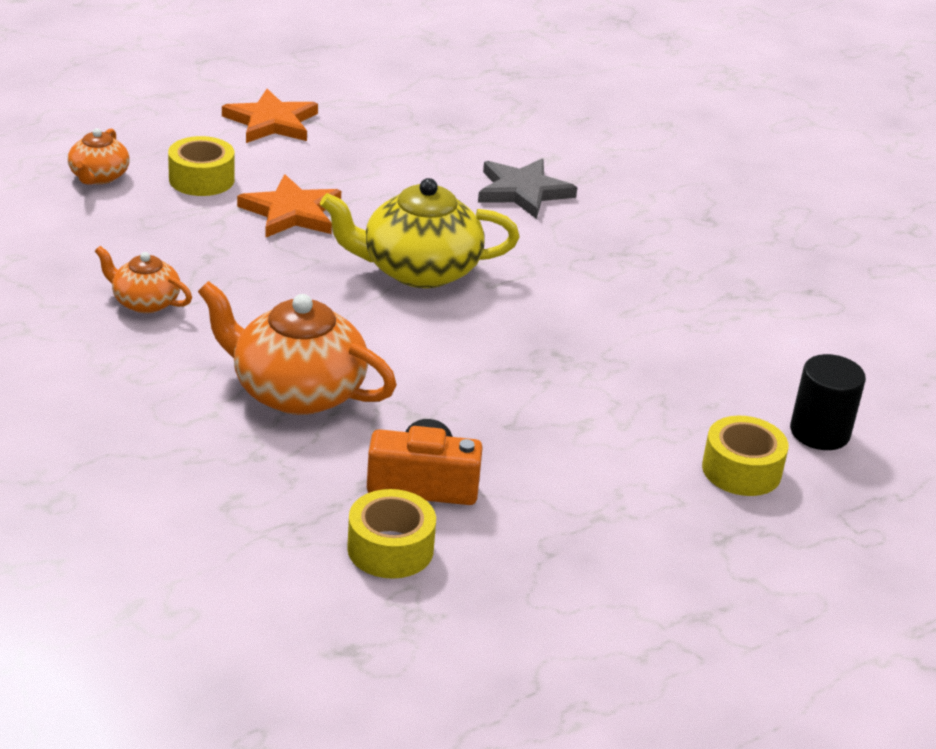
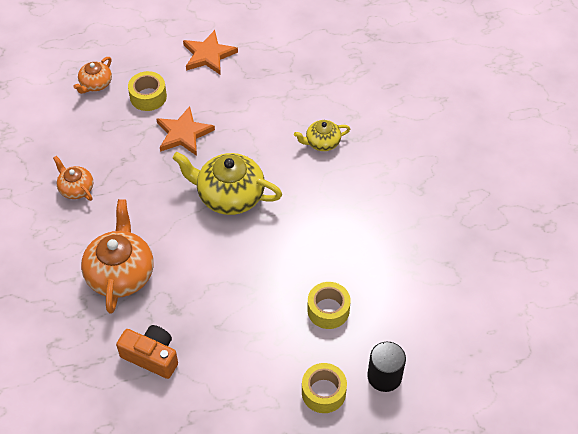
camera: 25 degrees right, 20 degrees up
(296, 391) = (120, 273): orange teapot -> orange teapot turned 45 degrees clockwise
(390, 549) = (113, 396): yellow tape -> yellow tape (328, 310)
(523, 191) = (322, 142): grey star -> yellow teapot

